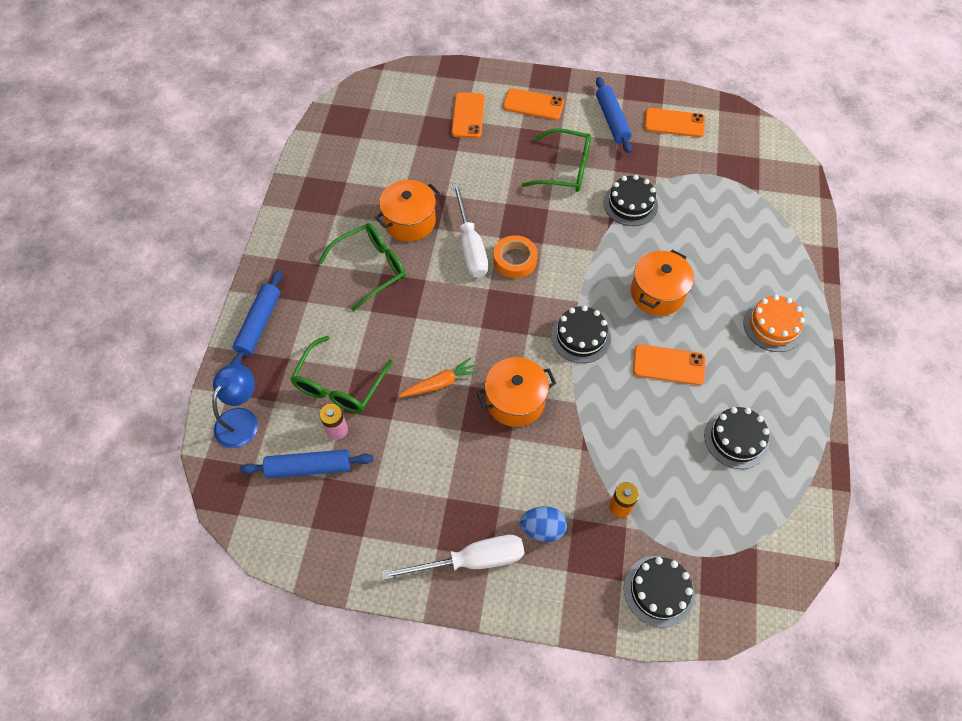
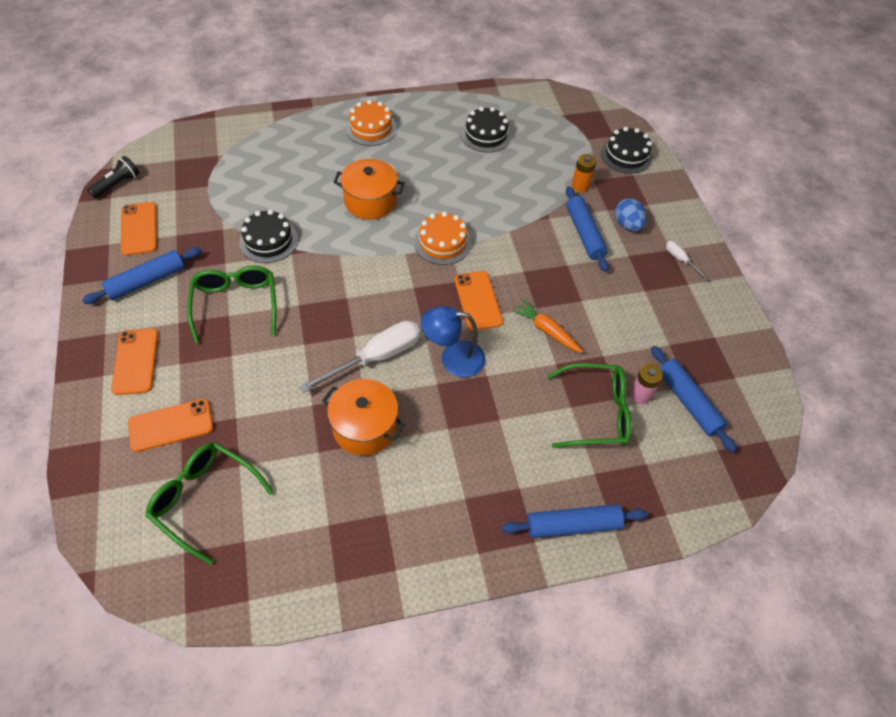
camera: 115 degrees left, 5 degrees down
(241, 419) = (683, 485): blue lamp -> blue lamp (453, 358)
(371, 268) = (445, 441): green glasses -> green glasses (204, 499)
(471, 560) = (681, 260): white screwdriver -> white screwdriver, size x0.48
(515, 260) = (378, 314): orange tape -> none
(515, 401) = (531, 271): orange pot -> none
(546, 475) = (584, 234): none -> blue rolling pin
(580, 336) = (442, 242): black cake -> orange cake
(668, 365) = (441, 181): orange phone -> orange phone (478, 301)
(735, 116) = (117, 184): none -> black flashlight

